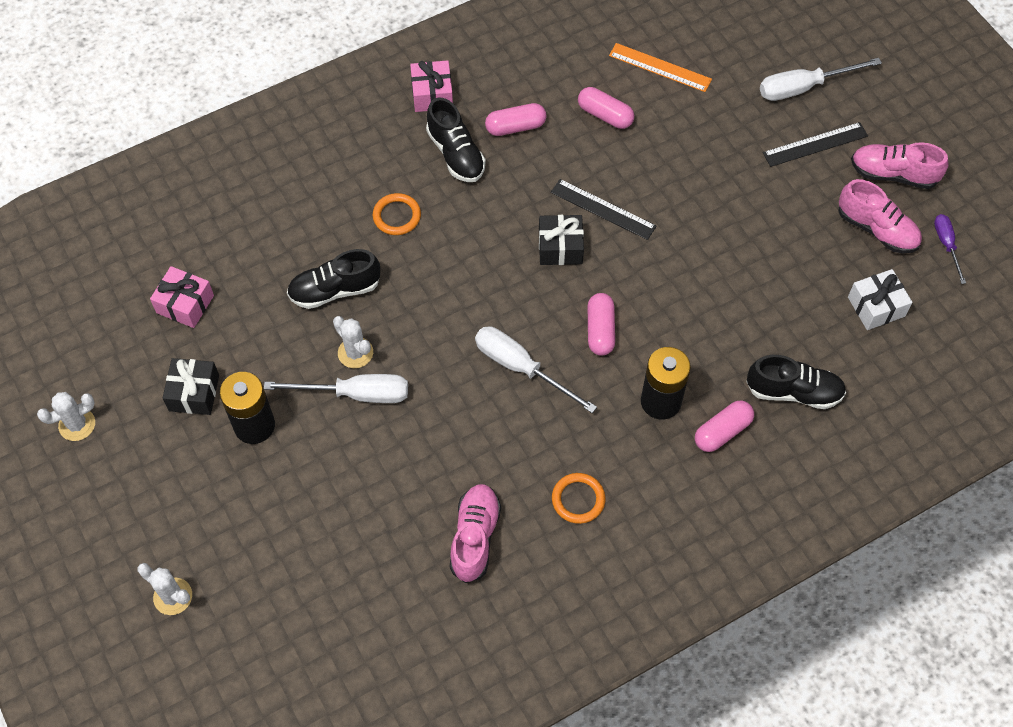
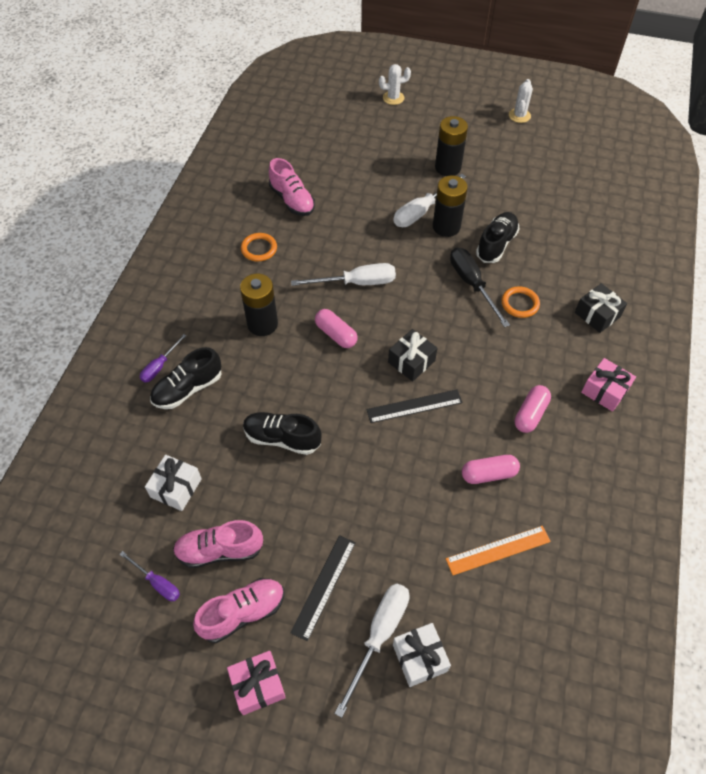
camera: 135 degrees right, 5 degrees down
(185, 304) = (552, 185): pink gift -> pink gift (258, 685)
(194, 393) = (492, 159): black gift -> black gift (597, 314)
(355, 353) = (446, 227): white cactus -> black battery
(414, 270) = (472, 284): none -> black screwdriver
(456, 154) = (539, 365): black shoe -> black shoe (282, 438)
(722, 431) = (212, 335): pink capsule -> none
(788, 56) = (420, 658): none -> white gift
(803, 440) = (160, 366): none -> purple screwdriver

